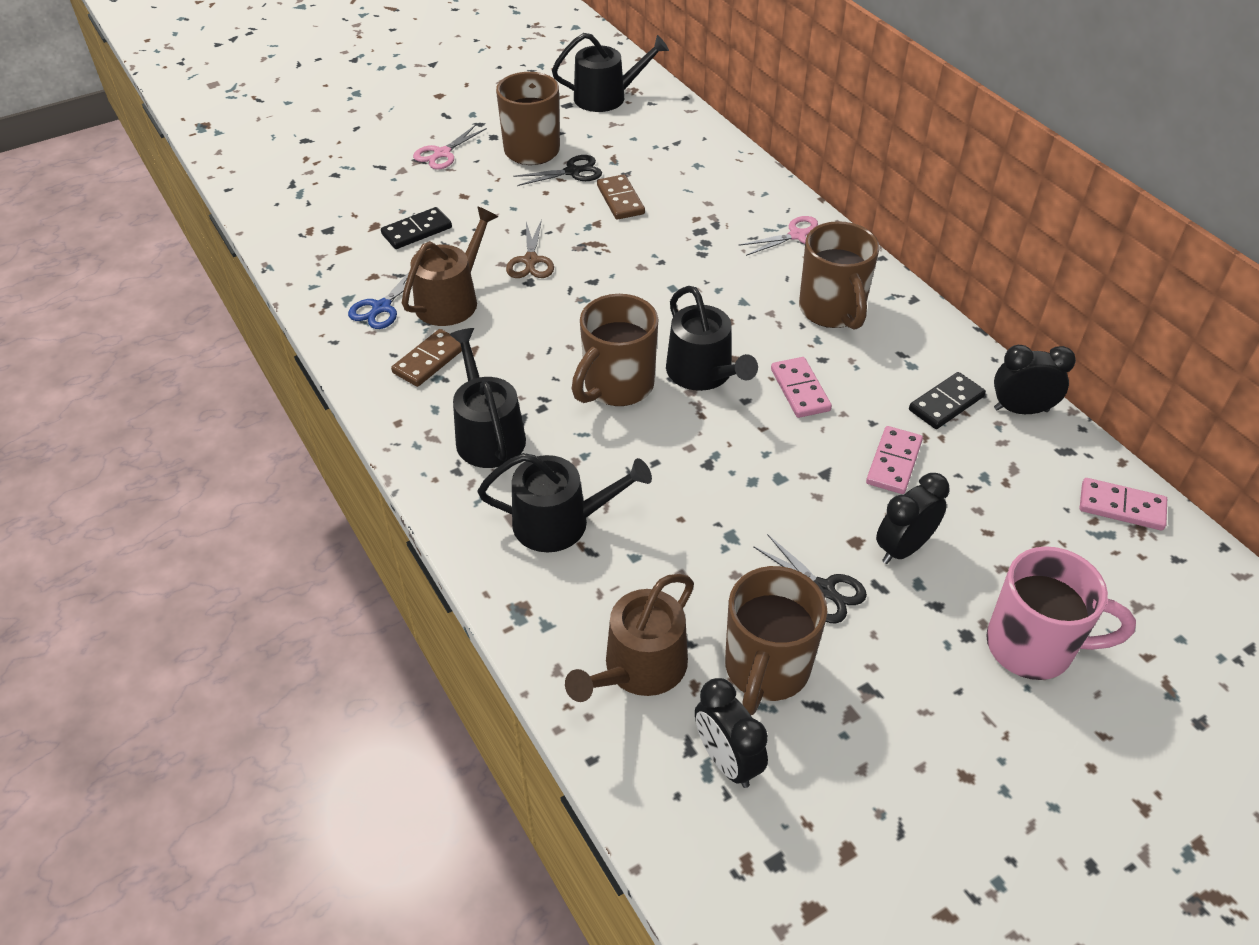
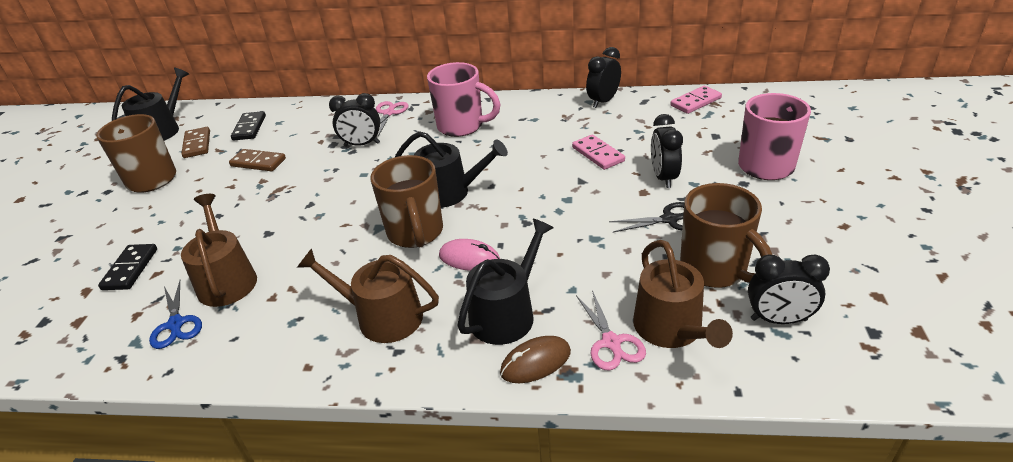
camera: 50 degrees left, 10 degrees down
(429, 360) = (269, 319): brown domino -> brown domino (197, 144)
(442, 153) = (78, 222): pink scissors -> pink scissors (611, 342)
(488, 434) = (382, 317): black watering can -> brown watering can
(515, 578) = (535, 362): none -> brown mouse
(530, 261) = (249, 224): brown scissors -> none
(572, 172) = (201, 171): black scissors -> none
(614, 450) = (469, 258): none -> pink mouse
(720, 253) = (362, 144): none -> black clock
(800, 390) = (507, 162): pink domino -> none
(832, 311) = (462, 126): brown mug -> pink mug
(946, 403) = (574, 120): black domino -> black domino (249, 128)

